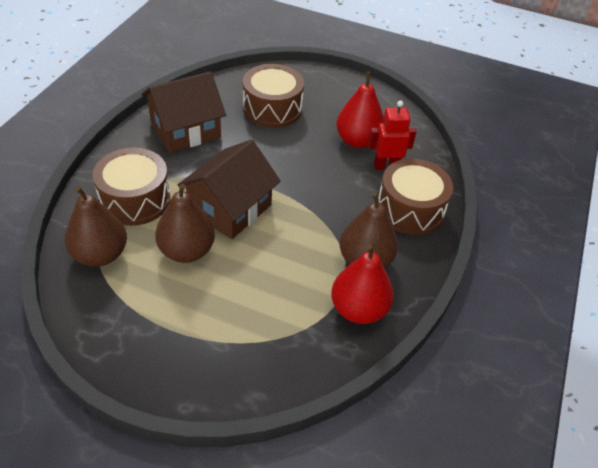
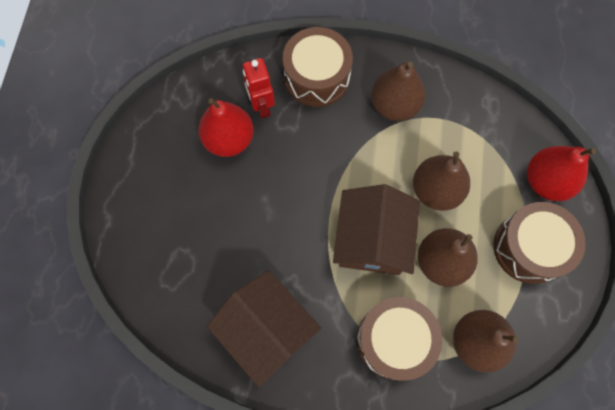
camera: 100 degrees left, 25 degrees up
(230, 208) = (372, 240): brown house -> brown house turned 75 degrees clockwise
(260, 268) = (436, 190): none -> brown pear
(272, 109) = (198, 242): brown drum -> brown drum (529, 248)
(358, 309) = (449, 101): red pear -> red pear (546, 181)

